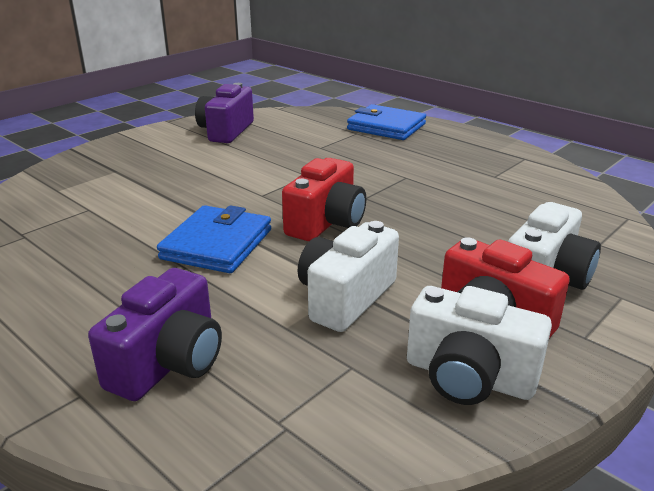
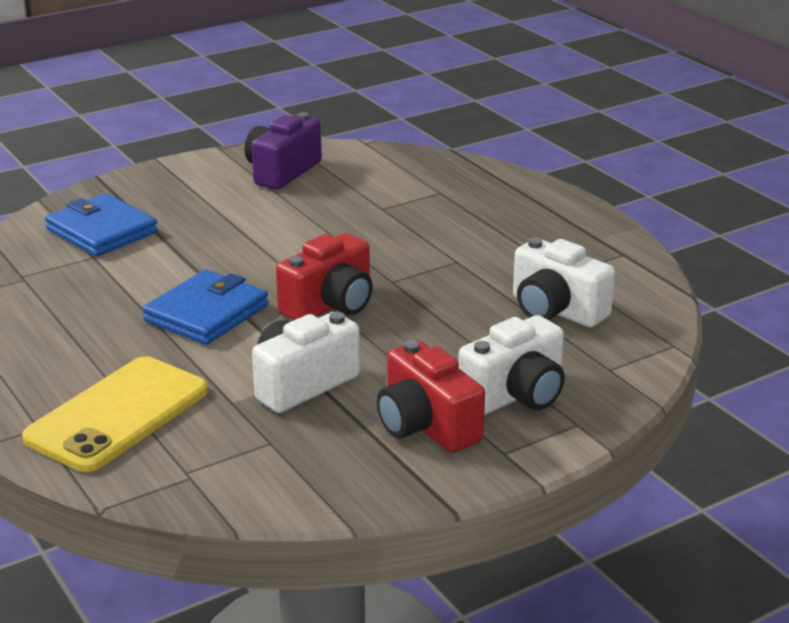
camera: 15 degrees right, 0 degrees up
(169, 362) = (118, 414): purple camera -> yellow phone
(386, 127) = (483, 187): blue wallet -> blue wallet (101, 231)
(468, 377) = (367, 466): white camera -> white camera (555, 310)

